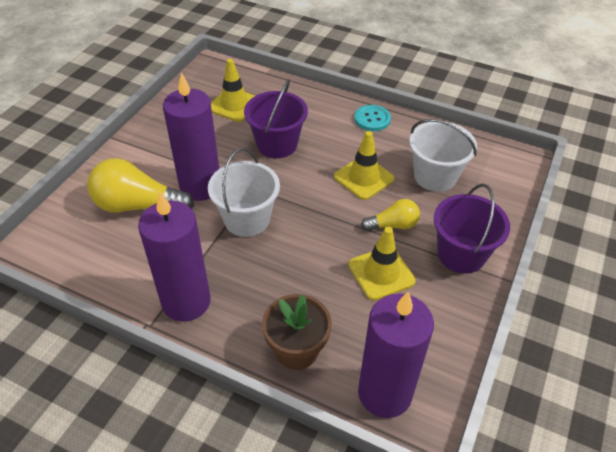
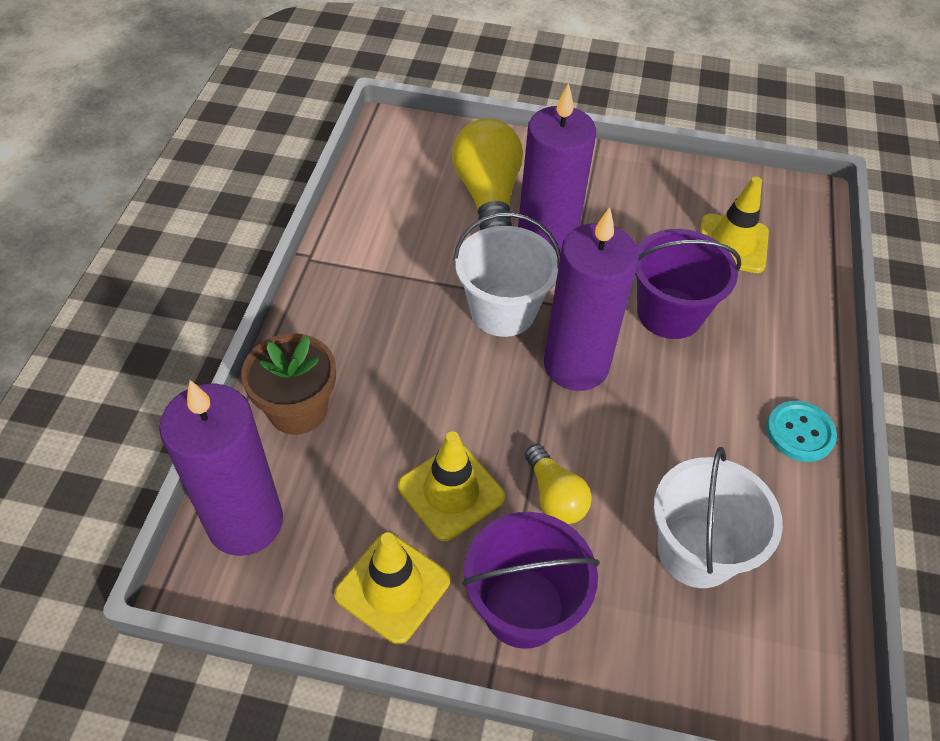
camera: 75 degrees right, 5 degrees up
(186, 302) = (349, 282): purple candle -> purple candle (576, 365)
(364, 178) = (645, 440): yellow traffic cone -> yellow traffic cone (392, 587)

